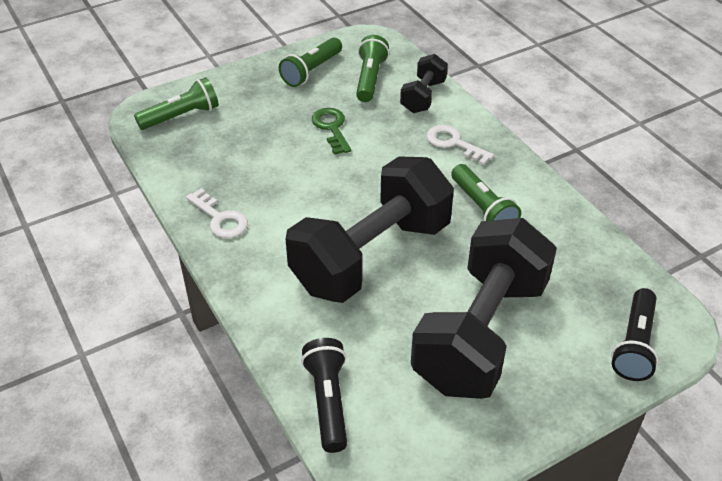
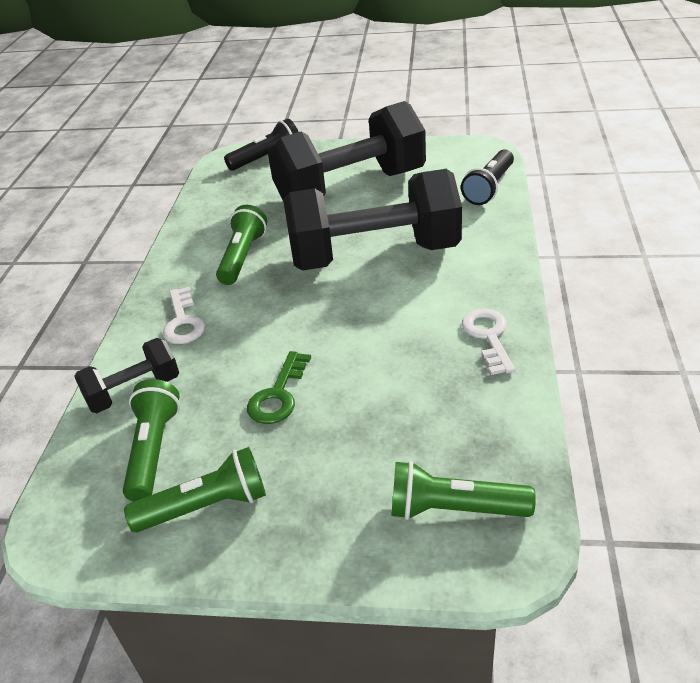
camera: 140 degrees left, 5 degrees down
(370, 79) = (154, 450): green flashlight -> green flashlight turned 135 degrees clockwise

